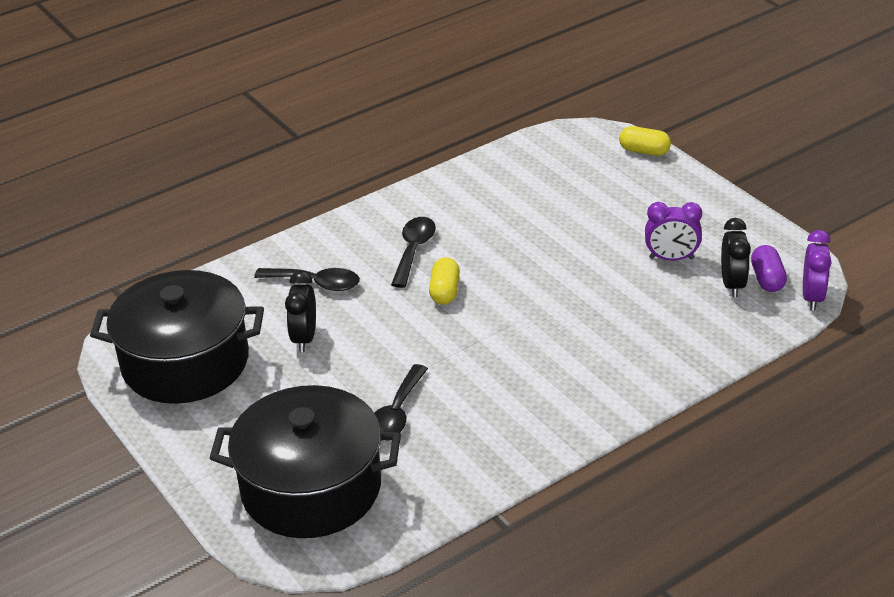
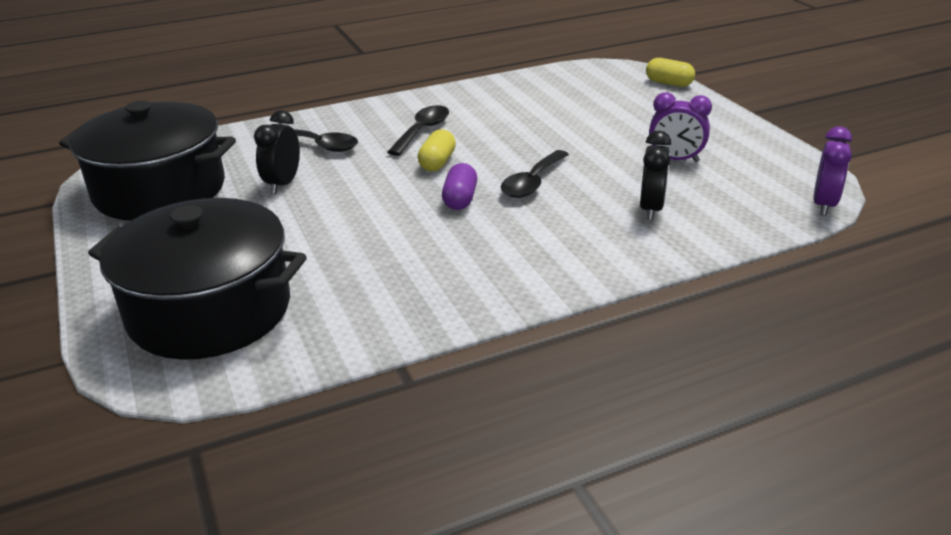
camera: 10 degrees right, 5 degrees down
(396, 414) = (337, 255): black spoon -> black spoon (532, 182)
(732, 284) = (736, 186): black clock -> black clock (651, 209)
(767, 279) = (775, 185): purple capsule -> purple capsule (460, 199)

